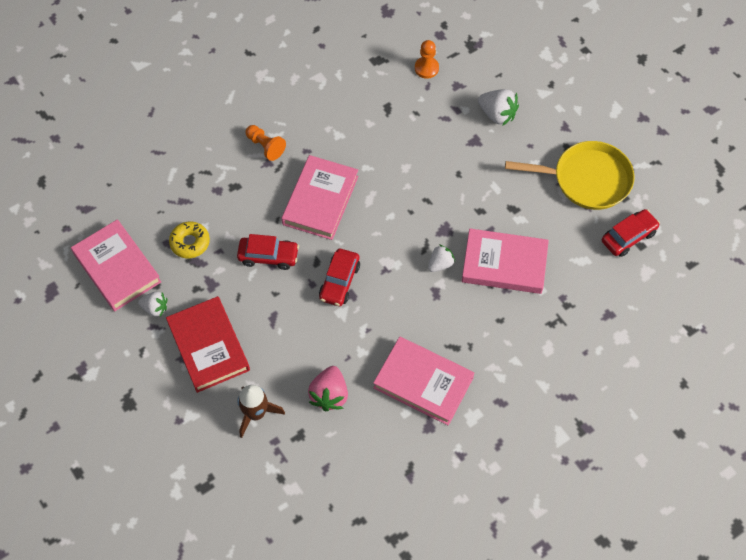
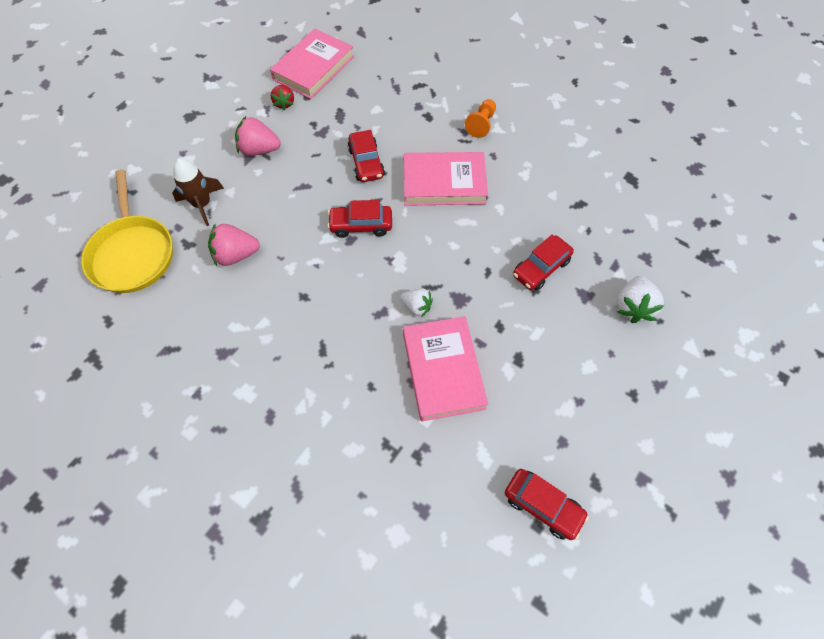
camera: 70 degrees right, 0 degrees up
(155, 308) = (284, 103): white strawberry -> red strawberry
(190, 242) = (357, 105): yellow donut -> none
(208, 346) = (259, 150): red book -> pink strawberry
(423, 383) = (272, 332): pink book -> none
(426, 68) = (649, 223): orange pawn -> none
(438, 161) = (540, 268): none -> red car
(586, 179) = (599, 430): yellow pan -> yellow pan (132, 253)

